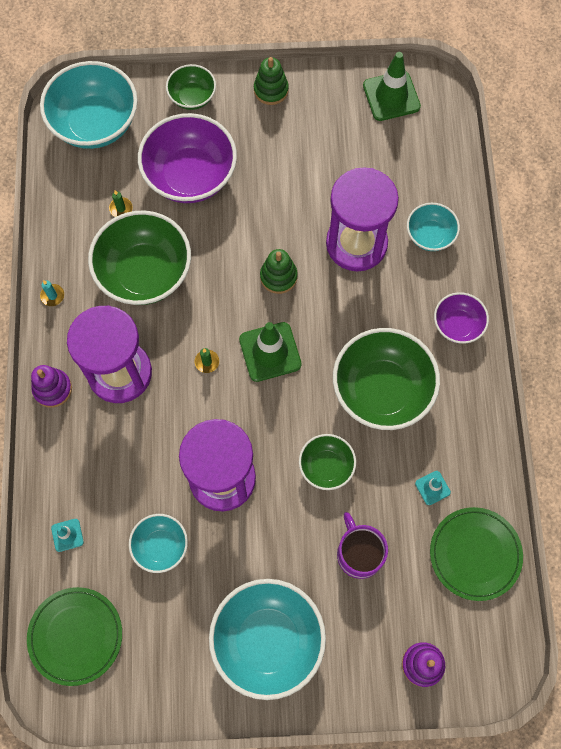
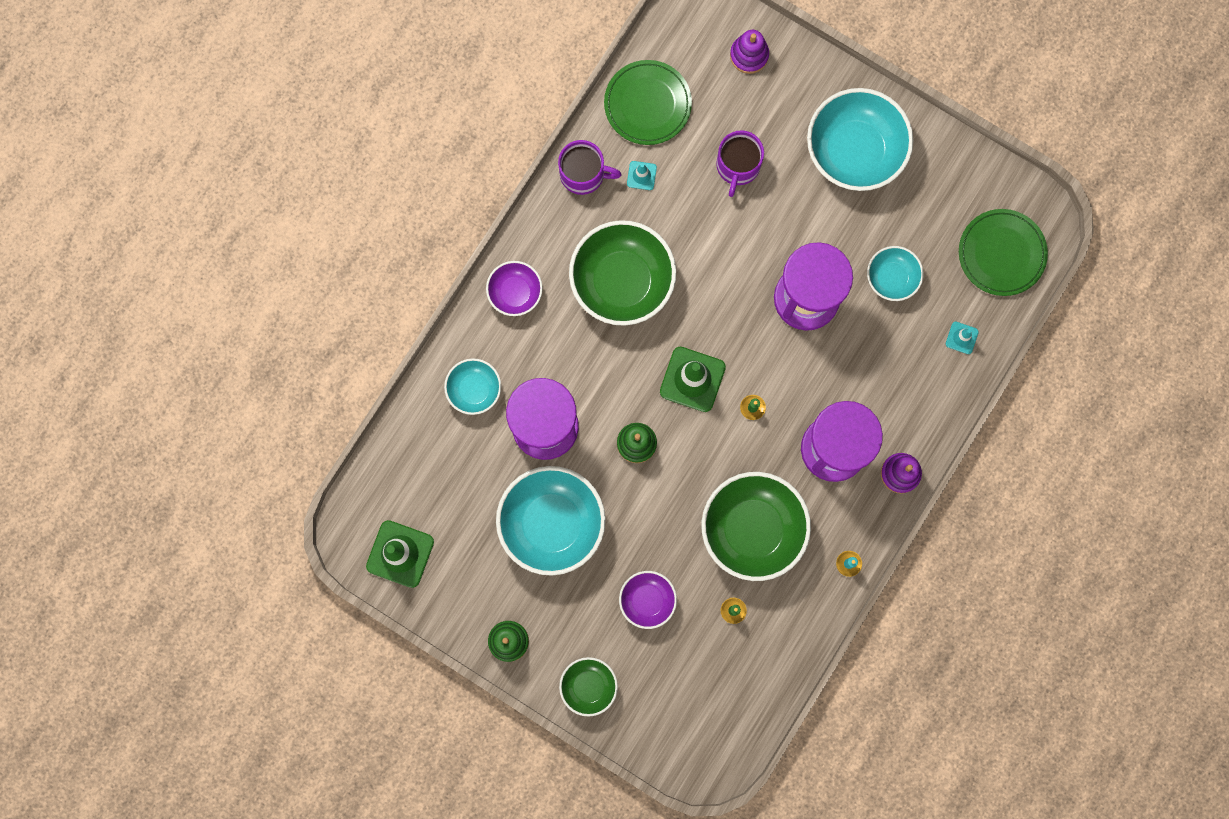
camera: 145 degrees left, 10 degrees up
(95, 123) = (700, 721): turquoise bowl -> turquoise bowl (552, 523)
(190, 176) = (647, 600): purple bowl -> purple bowl, size x0.53
(326, 466) = (714, 250): green bowl -> none
(480, 456) = (583, 174): none -> purple mug

